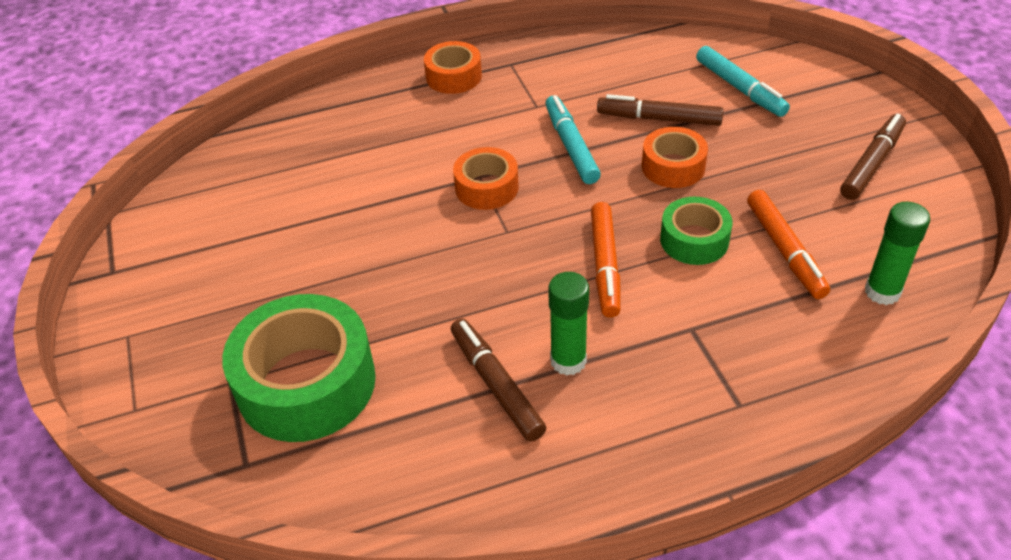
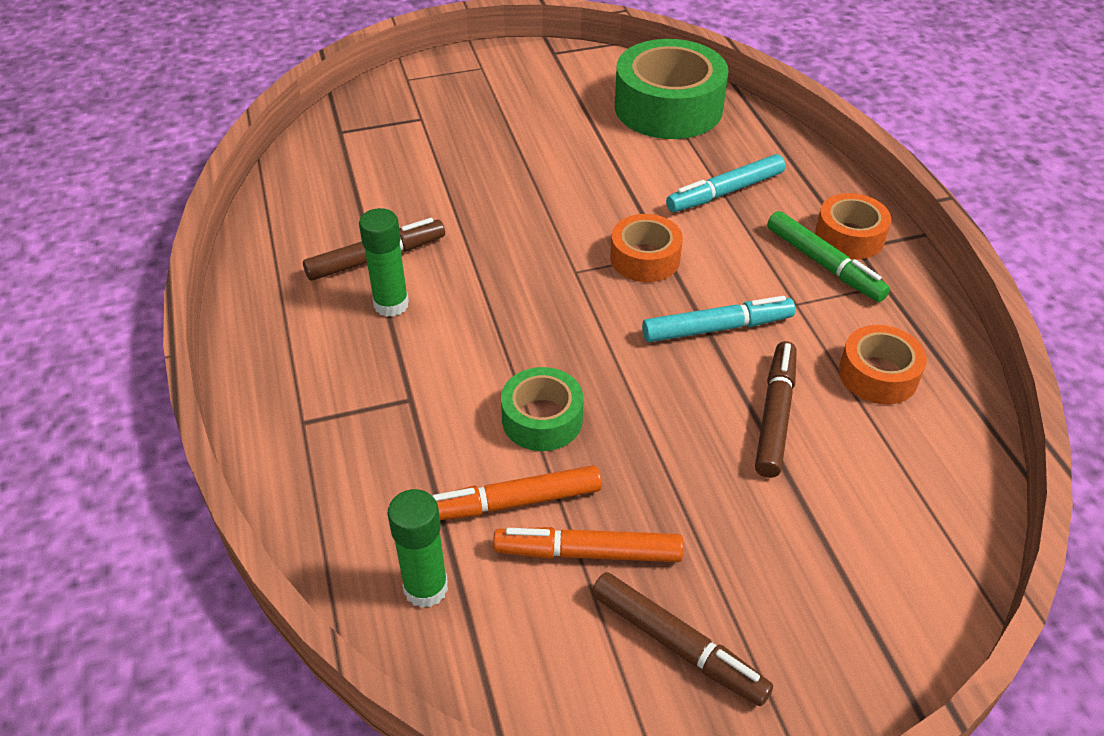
camera: 90 degrees right, 0 degrees up
(306, 383) = (408, 154): green tape -> green tape (668, 107)
(489, 90) = (824, 264): none -> green marker
(605, 265) = (513, 340): orange marker -> orange marker (588, 553)
(673, 167) = (676, 417): orange tape -> orange tape (878, 375)
(740, 88) = (854, 516): turquoise marker -> turquoise marker (725, 192)

